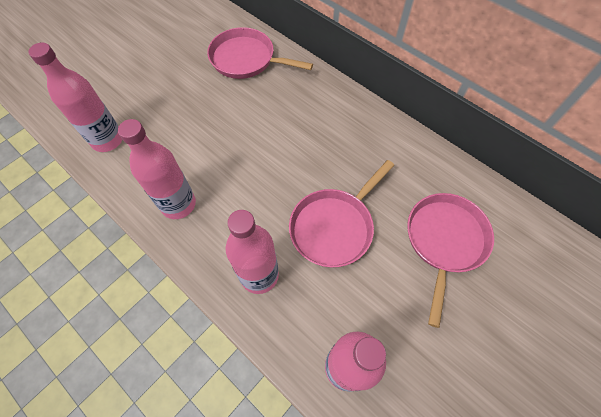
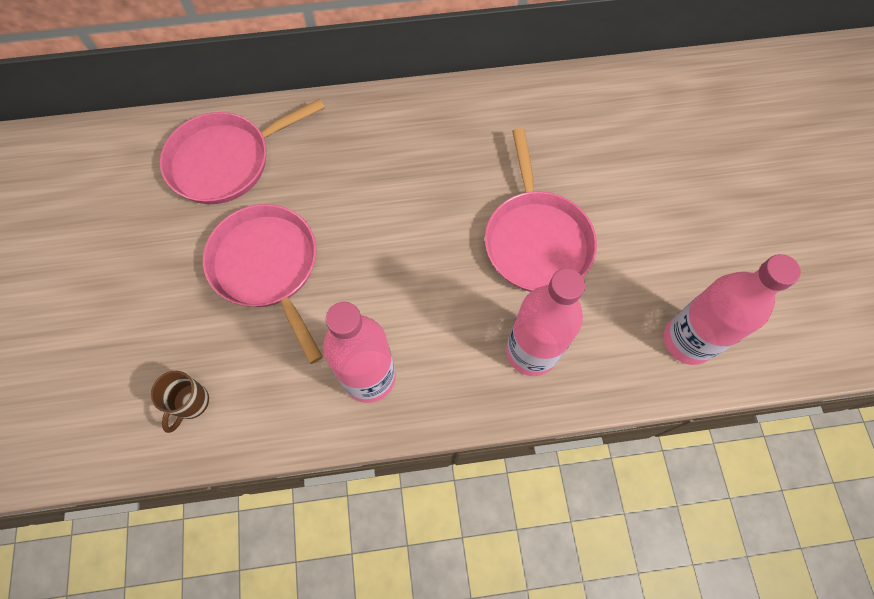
camera: 50 degrees left, 5 degrees up
(107, 140) = (191, 403): pink bottle -> brown mug
(444, 241) = (632, 158): pink pan -> pink pan (268, 267)

